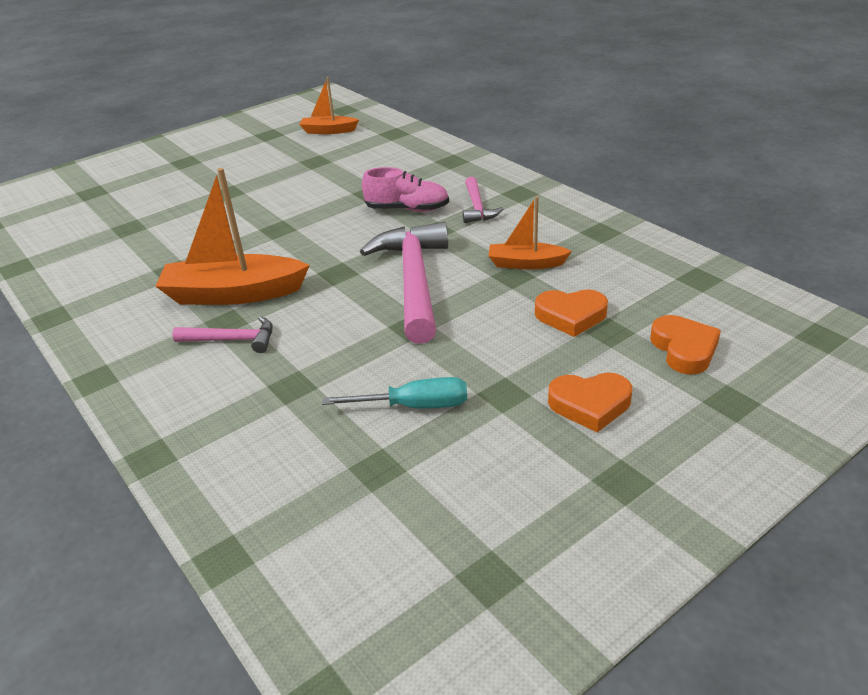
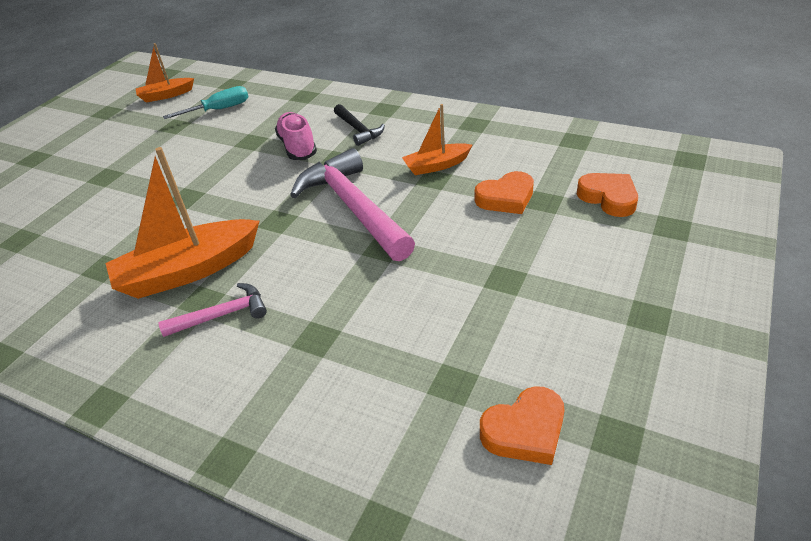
camera: 25 degrees left, 5 degrees up
(407, 209) = (297, 147): pink shoe -> pink shoe turned 90 degrees counterclockwise
(415, 406) = (442, 315): turquoise screwdriver -> turquoise screwdriver (220, 109)
(477, 207) = (358, 130): pink hammer -> black hammer
(590, 405) = (577, 264): orange heart -> orange heart (525, 430)

